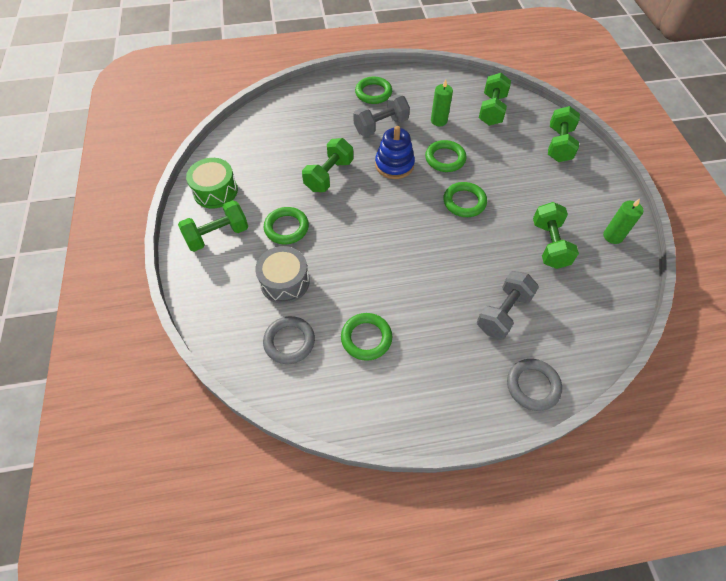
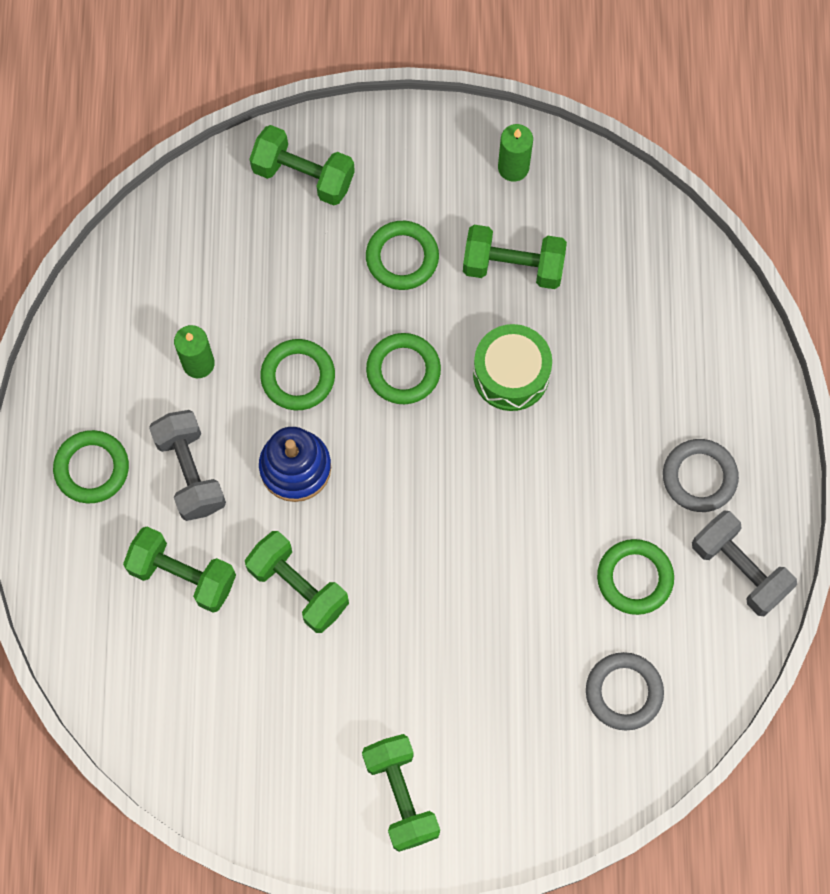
camera: 80 degrees left, 15 degrees up
(215, 191) = (297, 796): green drum -> green drum (511, 374)
(285, 282) = (516, 689): grey drum -> none
(286, 228) = (406, 675): green ring -> green ring (402, 257)
(492, 110) = (190, 261): green dumbbell -> green dumbbell (183, 575)
(503, 313) = (622, 372): grey dumbbell -> grey dumbbell (739, 569)
(532, 386) = (739, 368): grey ring -> grey ring (699, 477)

